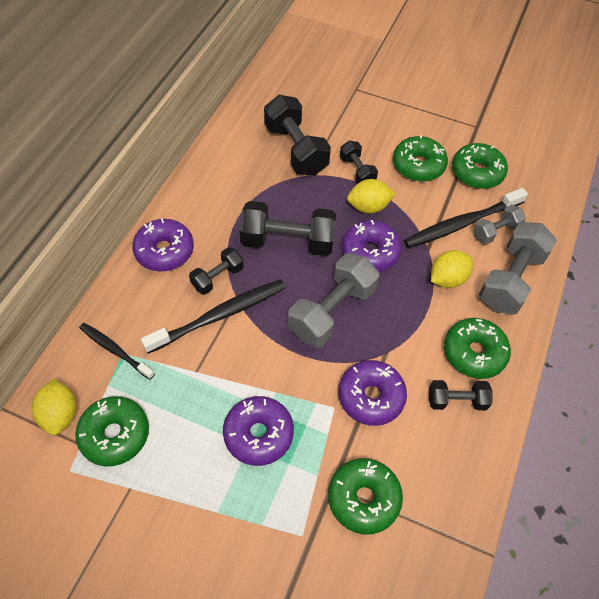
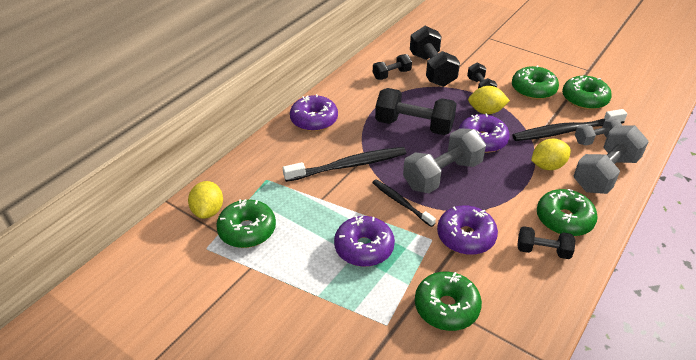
camera: 15 degrees right, 15 degrees down
(114, 350) = (260, 176): black toothbrush -> black toothbrush (401, 202)
(217, 277) = (352, 141): black dumbbell -> black dumbbell (391, 74)

